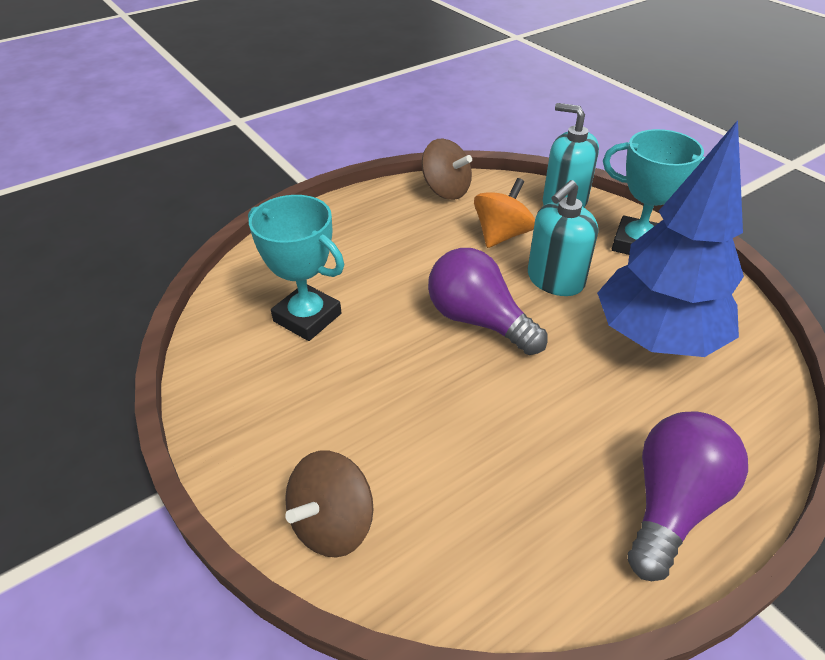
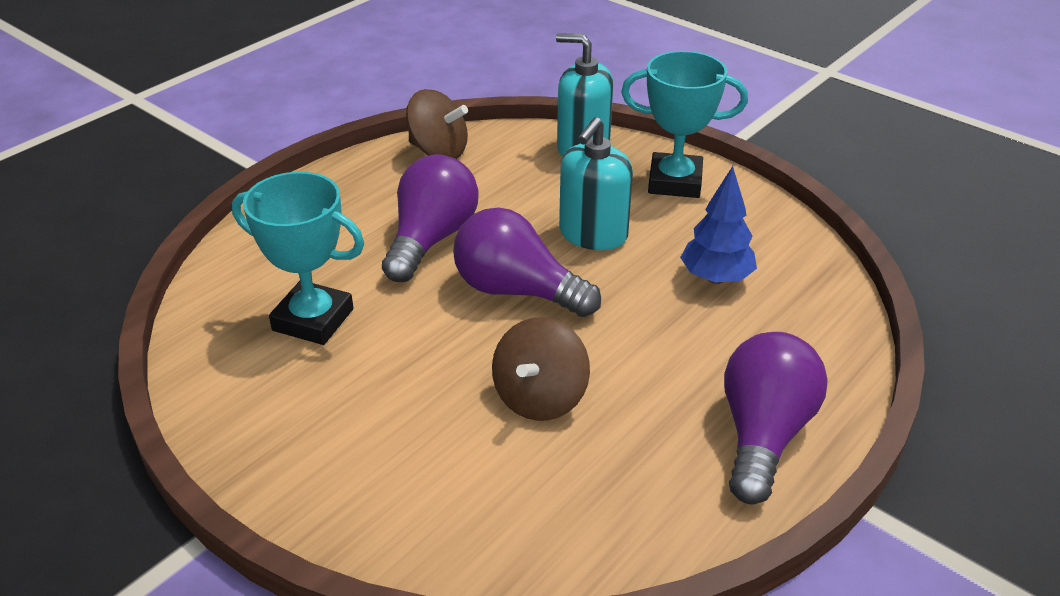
camera: 15 degrees left, 5 degrees down
(332, 523) = (413, 523): brown spinning top -> brown spinning top (540, 397)
(420, 263) = (431, 239): none -> purple light bulb
(501, 235) = (519, 194): orange spinning top -> none
(656, 338) = (716, 278): blue tree -> blue tree, size x0.51

